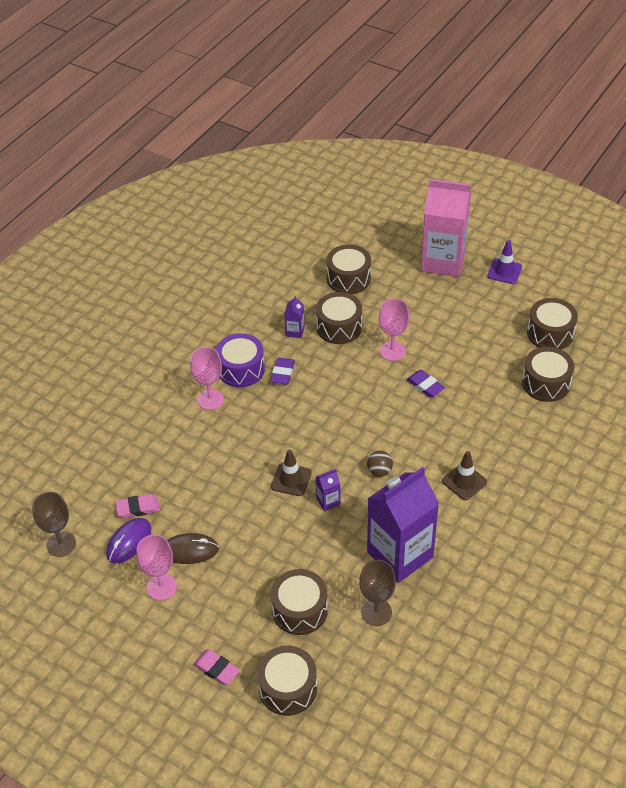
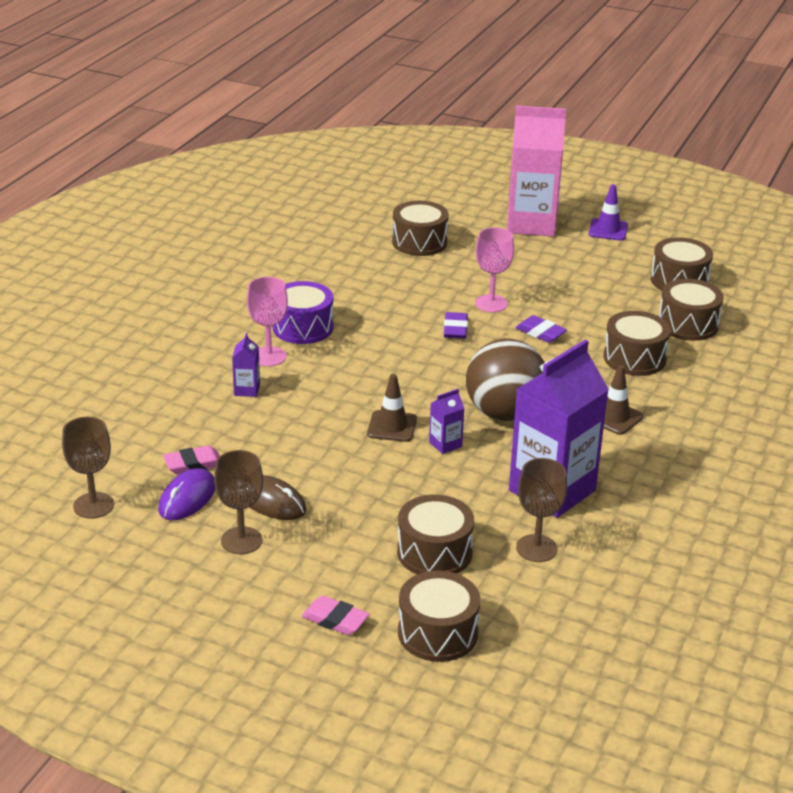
camera: 10 degrees left, 15 degrees down
(162, 587) = (241, 540): pink goblet -> brown goblet
(189, 550) = (272, 502): brown mouse -> brown mouse turned 45 degrees clockwise
(282, 373) = (357, 329): purple eraser -> purple eraser (455, 329)
(295, 331) = (364, 291): purple carton -> purple carton (247, 390)
(339, 327) = (418, 285): brown drum -> brown drum (634, 358)
(379, 471) = (504, 413): brown ball -> brown ball, size x2.42

